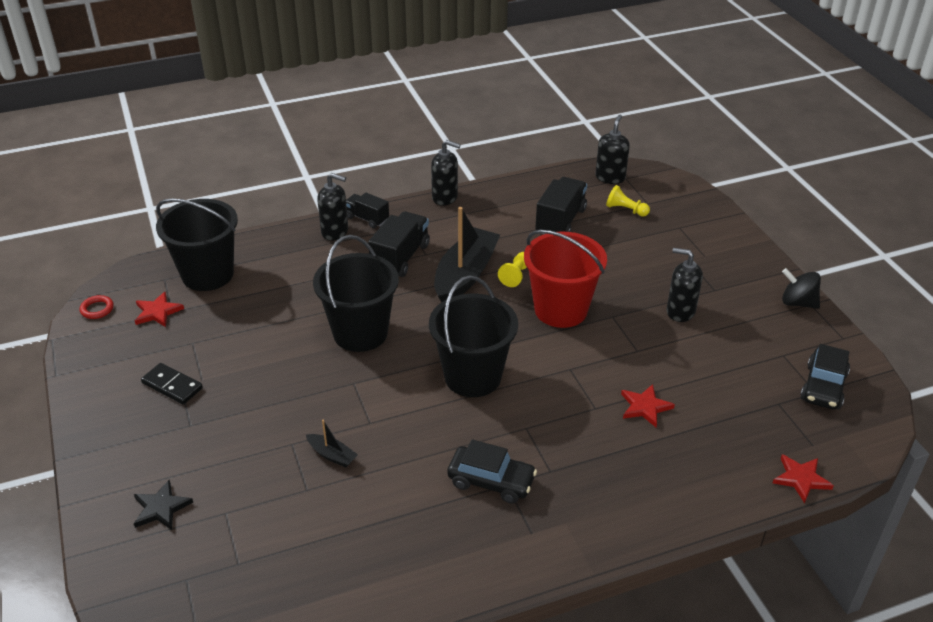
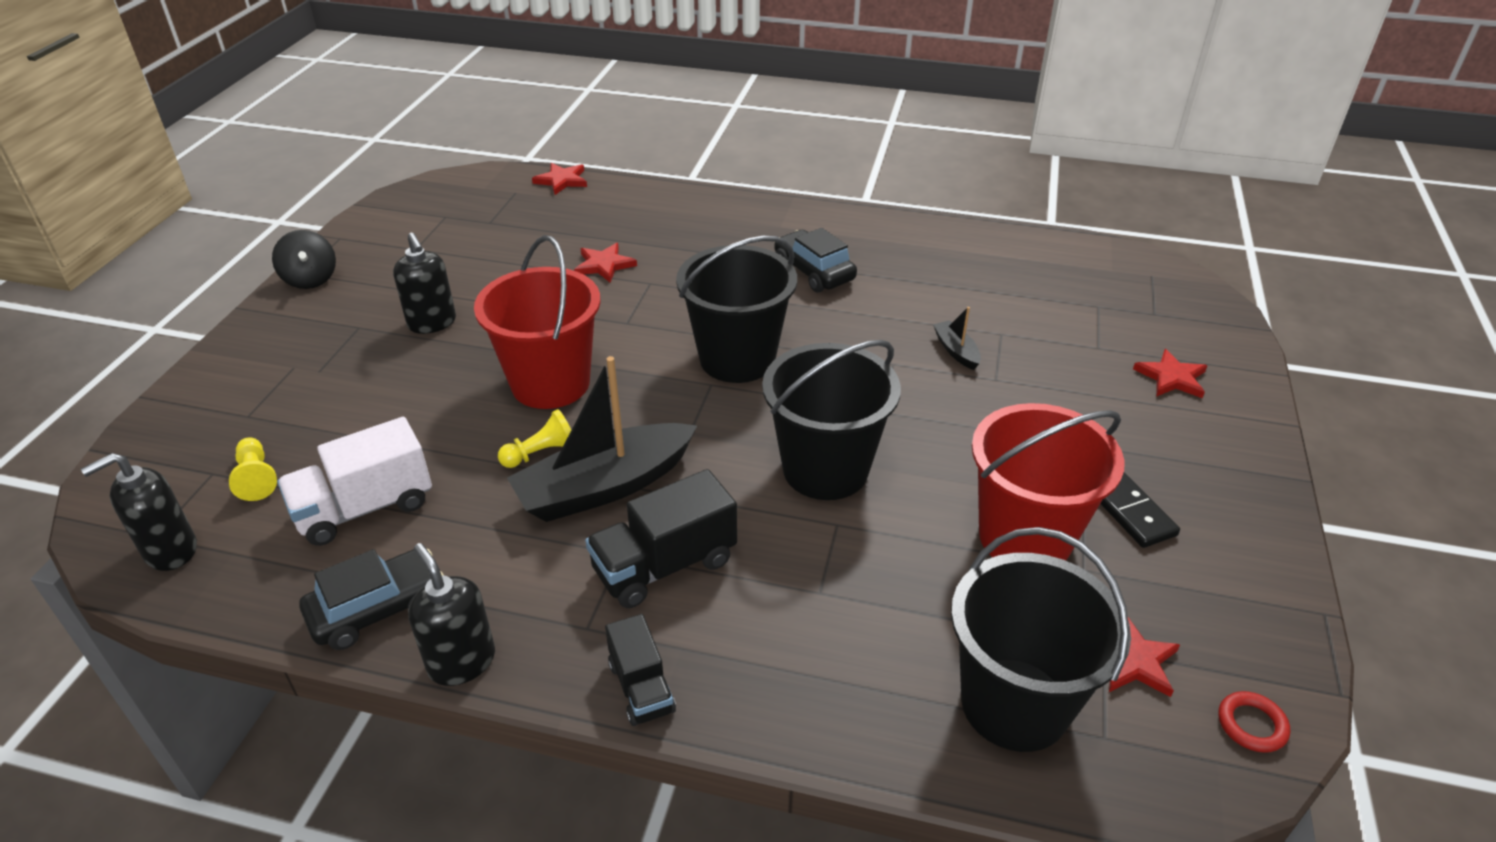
camera: 145 degrees left, 0 degrees up
(161, 508) = (1171, 378): black star -> red star
(229, 345) = (1025, 537): none -> red bucket
(335, 232) = (723, 686): black soap dispenser -> none
(560, 221) = (364, 508): black truck -> white truck
(823, 387) = (432, 216): black car -> black car (378, 609)

